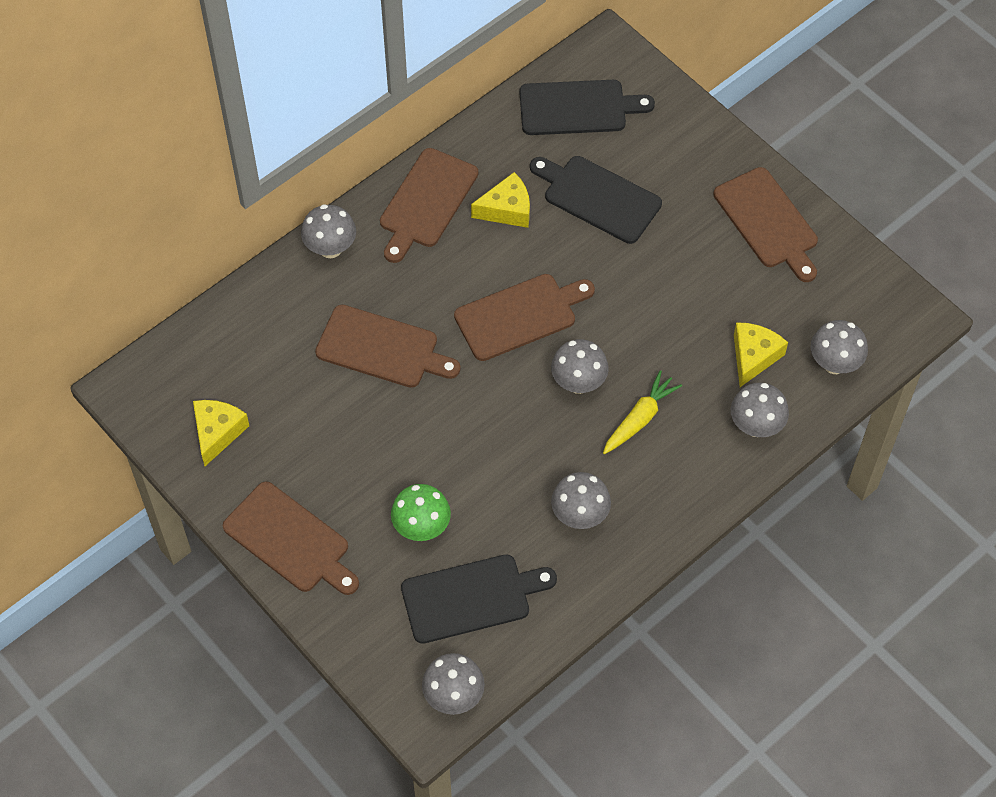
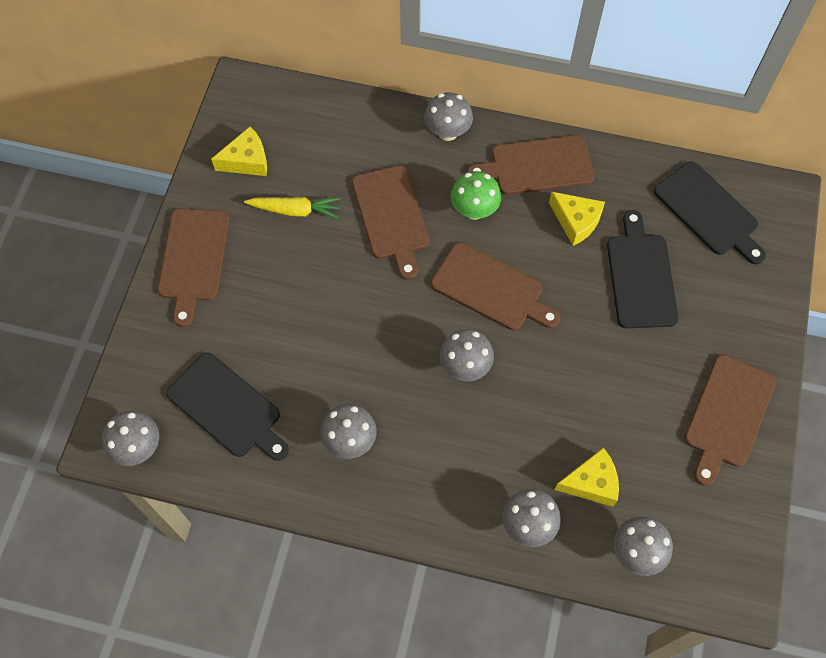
camera: 55 degrees right, 5 degrees up
(421, 527) = (263, 337): green mushroom -> green mushroom (474, 210)
(640, 418) = (467, 431): yellow carrot -> yellow carrot (295, 210)

